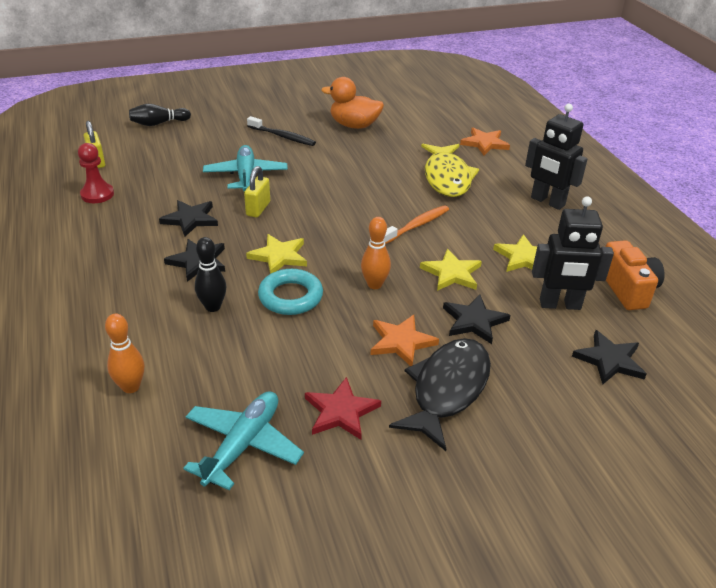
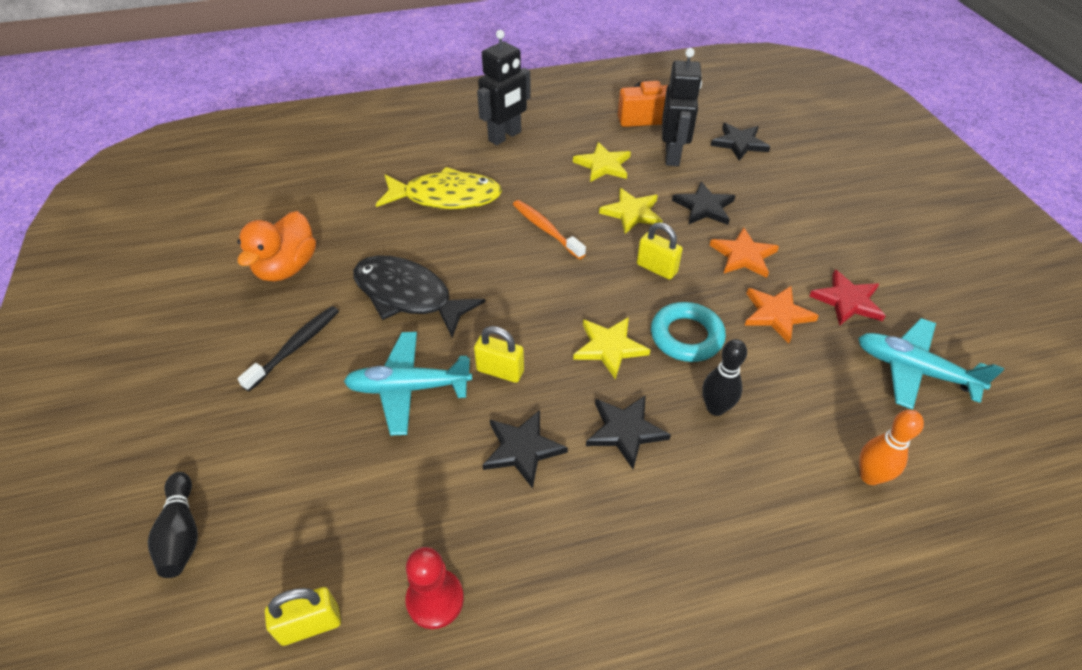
camera: 85 degrees left, 10 degrees up
(374, 284) = (656, 268): orange bowling pin -> yellow padlock
(447, 390) = (799, 233): black fish -> black fish (408, 296)
(484, 143) = (372, 160): orange star -> orange star (776, 314)

